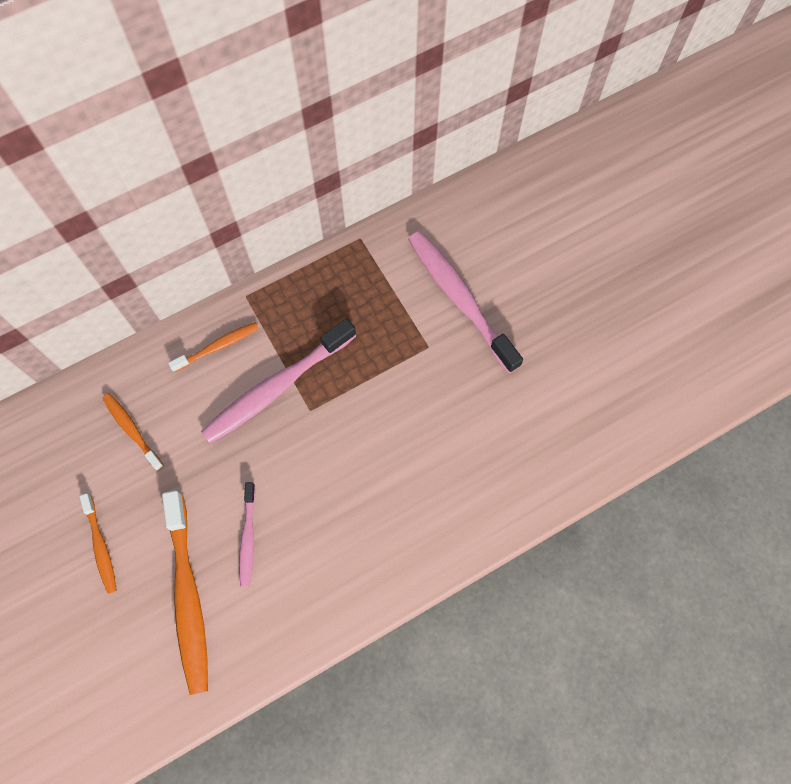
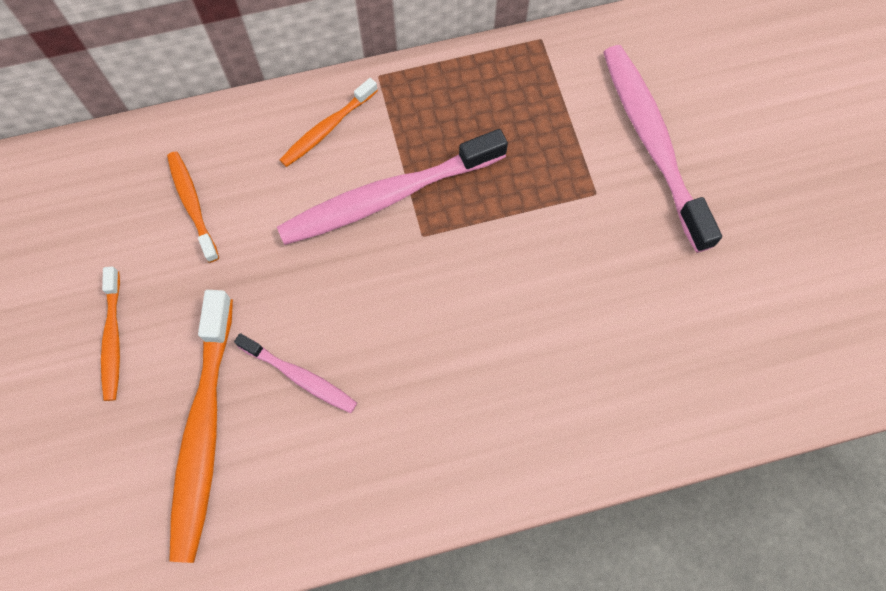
camera: 15 degrees right, 0 degrees up
(218, 346) = (327, 128): orange toothbrush -> orange toothbrush turned 150 degrees clockwise
(248, 538) = (300, 377): pink toothbrush -> pink toothbrush turned 75 degrees counterclockwise

